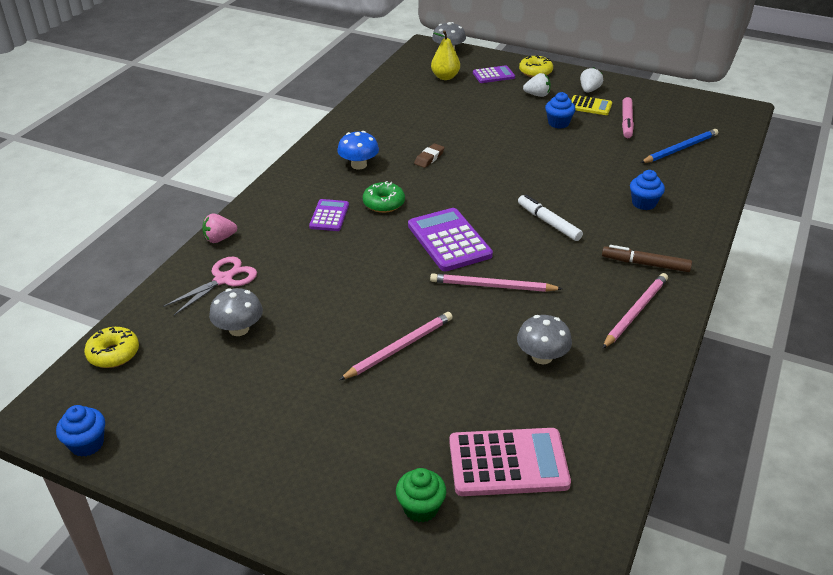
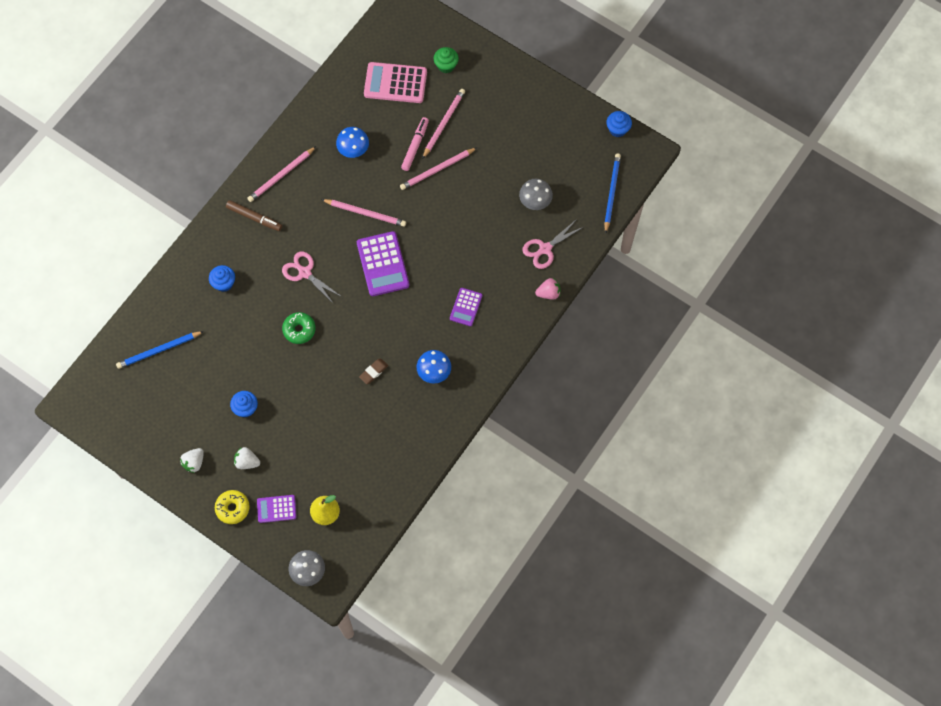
camera: 170 degrees left, 30 degrees up
(113, 354) = (611, 192): yellow donut -> blue pencil
(384, 203) = (422, 316): green donut -> green donut (299, 330)
(403, 411) = (443, 123): none -> pink pencil
(542, 357) = (353, 149): grey mushroom -> blue mushroom
(548, 222) = (304, 272): white marker -> pink scissors
(590, 106) = (205, 433): yellow calculator -> none
(627, 122) = (184, 400): pink marker -> pink marker (415, 146)

